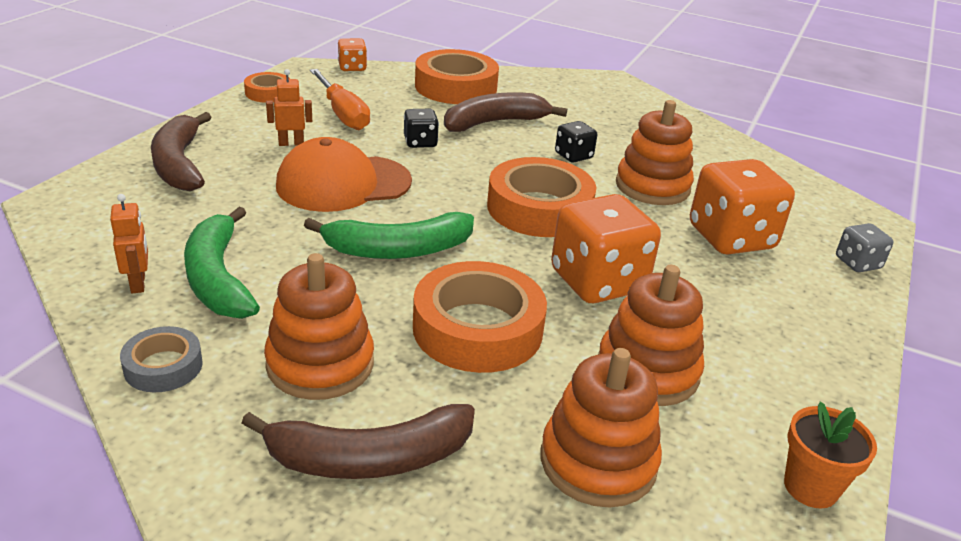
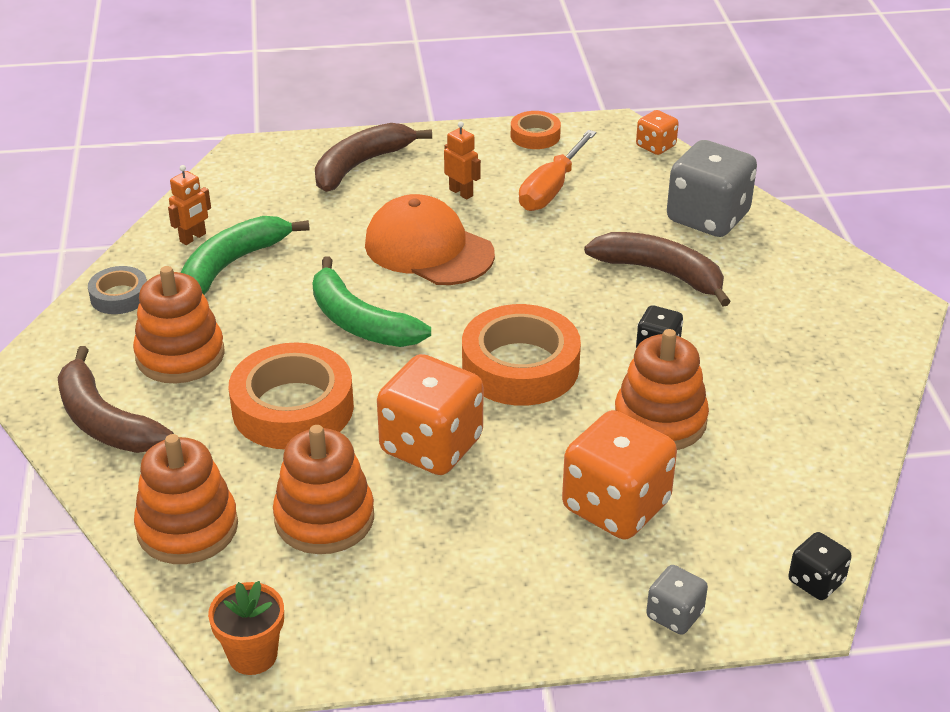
camera: 60 degrees right, 5 degrees up
(420, 142) = (556, 251): black dice -> black dice (816, 582)
(456, 87) = (708, 218): orange tape -> grey dice

